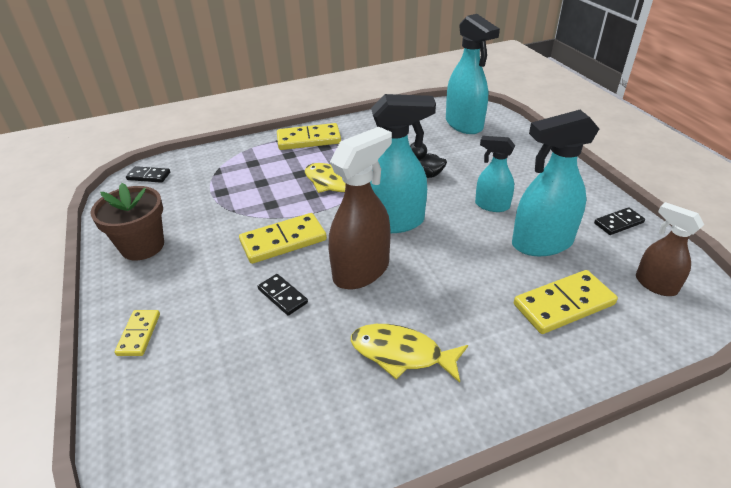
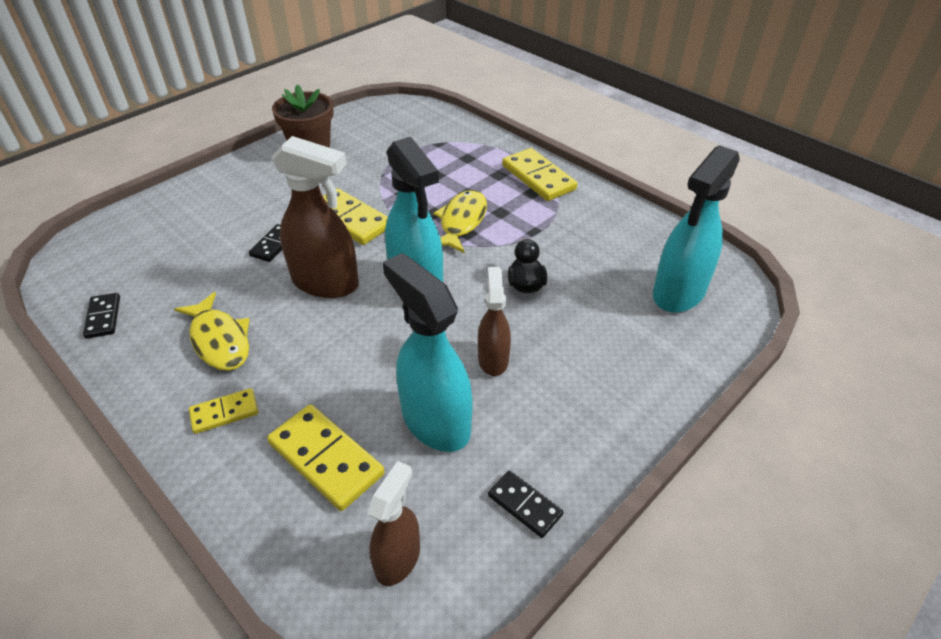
camera: 65 degrees right, 5 degrees up
(139, 334) = (210, 189): yellow domino -> yellow domino (224, 412)
(148, 176) = (408, 112): black domino -> black domino (103, 317)
(401, 354) = (219, 340): yellow fish -> yellow fish turned 150 degrees clockwise
(491, 205) = (493, 359): turquoise spray bottle -> brown spray bottle

